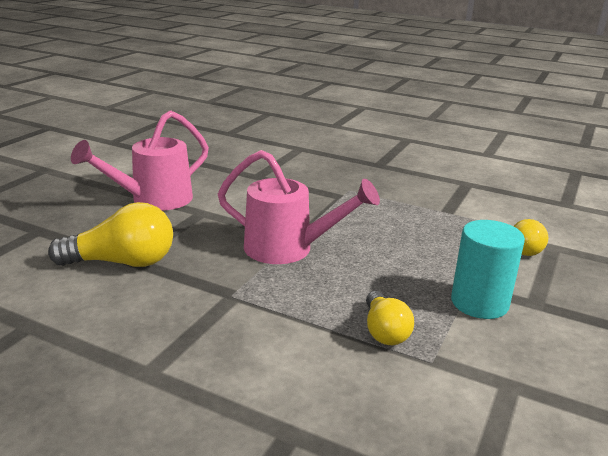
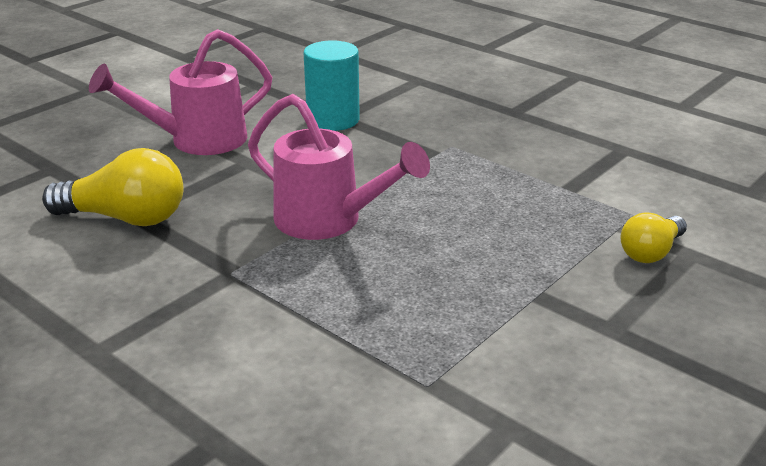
camera: 15 degrees right, 5 degrees up
(384, 331) = (390, 340): yellow light bulb -> none
(479, 303) = (535, 319): turquoise cylinder -> turquoise cylinder (333, 120)

